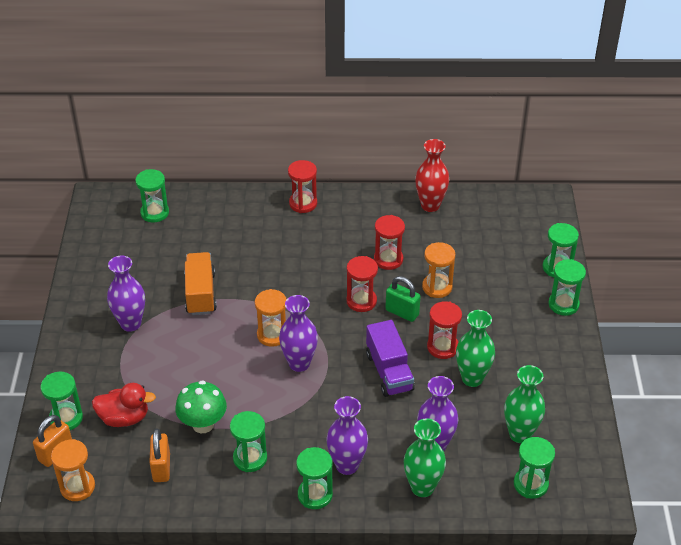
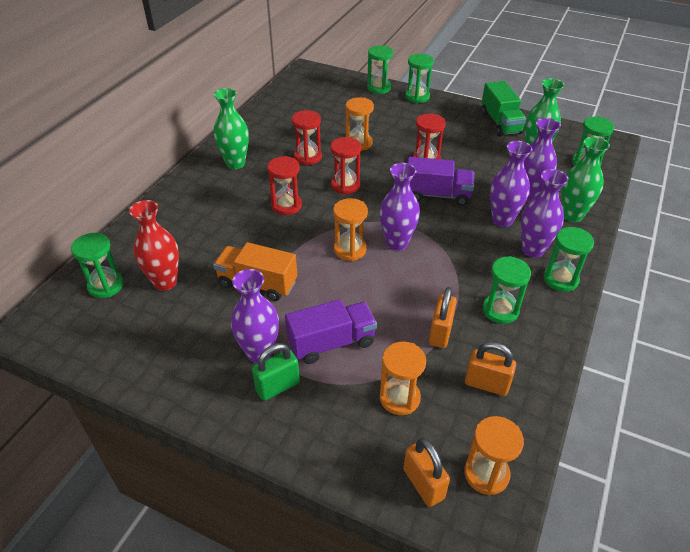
camera: 65 degrees left, 0 degrees up
(66, 418) = (372, 457): green hourglass -> none
(124, 418) = (399, 398): red duck -> orange hourglass
(160, 360) = (331, 343): none -> purple truck
(203, 424) = (440, 333): green mushroom -> orange padlock
(303, 203) = (195, 182): red hourglass -> red hourglass (286, 205)
(380, 432) = (502, 220): none -> purple vase
(402, 312) = (374, 168): green padlock -> green padlock (277, 386)
(430, 205) = (264, 119): red vase -> red vase (165, 282)
(472, 378) = (467, 157): green vase -> green vase (235, 163)
(562, 390) = (500, 123): none -> green truck

